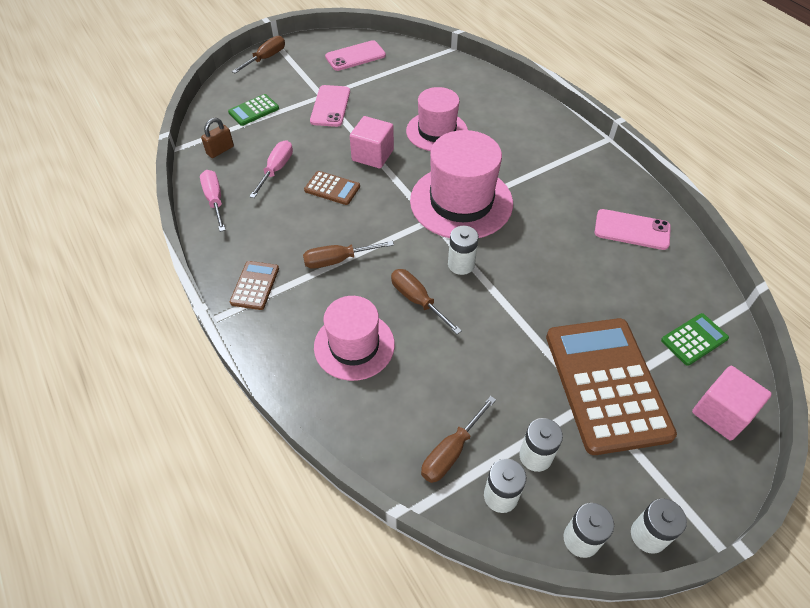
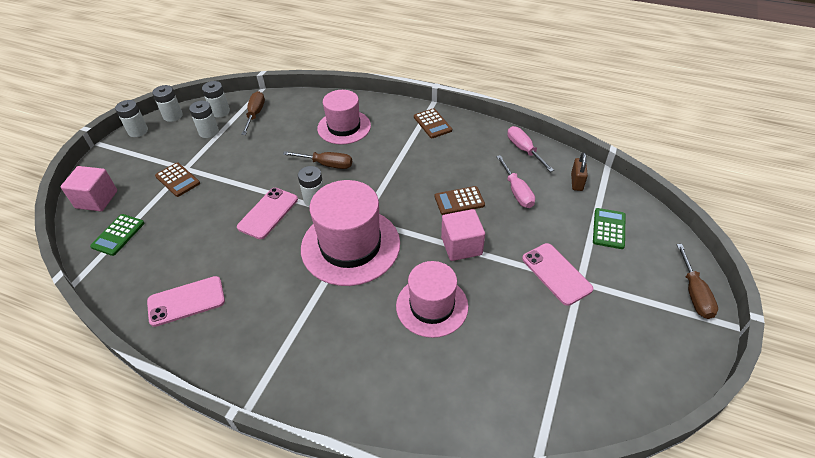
camera: 145 degrees right, 5 degrees down
(215, 200) = (524, 150): pink screwdriver -> pink screwdriver turned 150 degrees counterclockwise
(338, 260) = (399, 160): brown screwdriver -> none
(355, 56) = (621, 360): pink phone -> pink phone (268, 213)
(606, 384) = (177, 180): brown calculator -> brown calculator, size x0.44

